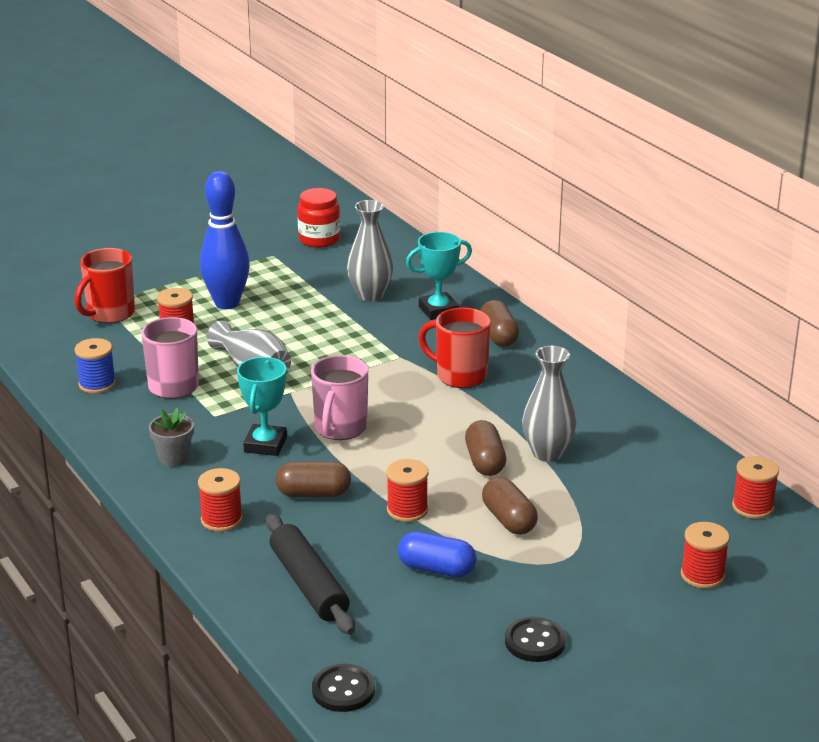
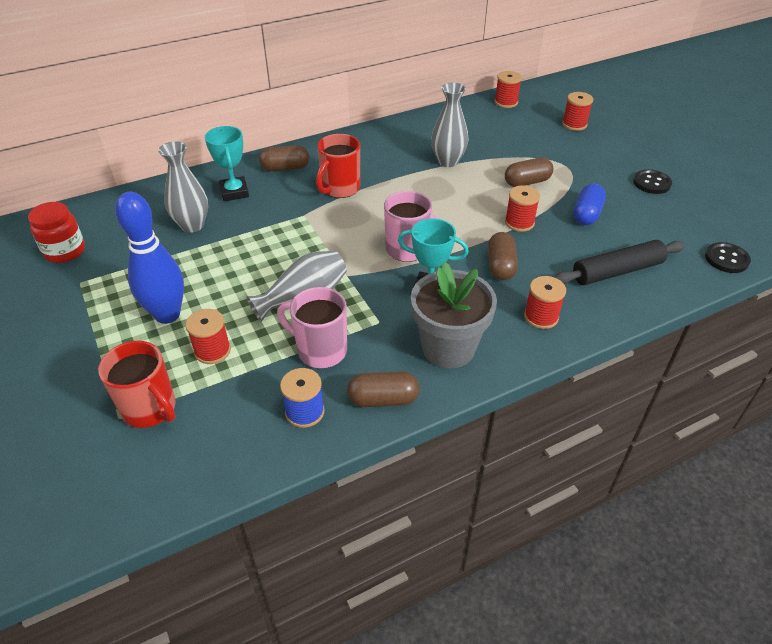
camera: 85 degrees left, 15 degrees up
(174, 458) = (448, 348): grey flower pot -> grey flower pot, size x1.95
(485, 462) = (457, 186): brown capsule -> brown capsule (383, 399)

